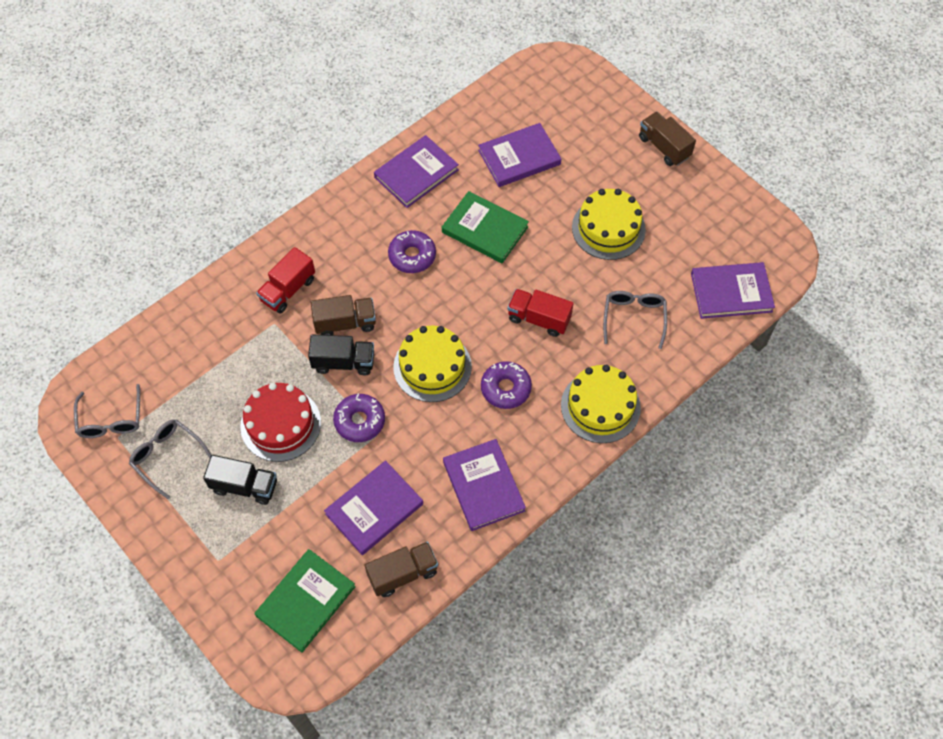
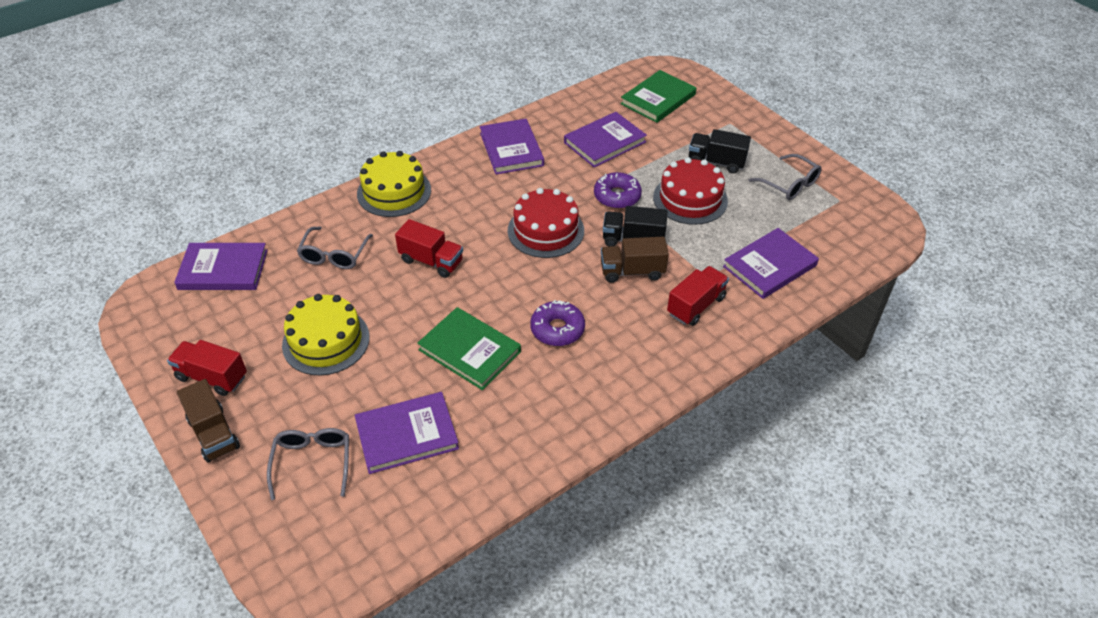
camera: 175 degrees left, 15 degrees down
(111, 420) = (850, 212): grey glasses -> grey glasses (312, 462)
(403, 574) = (583, 108): brown truck -> none
(416, 173) = (544, 424): purple book -> purple book (770, 266)
(432, 366) = (545, 230): yellow cake -> red cake
(505, 388) = (478, 210): purple donut -> none
(688, 190) = (212, 377): none -> red truck

